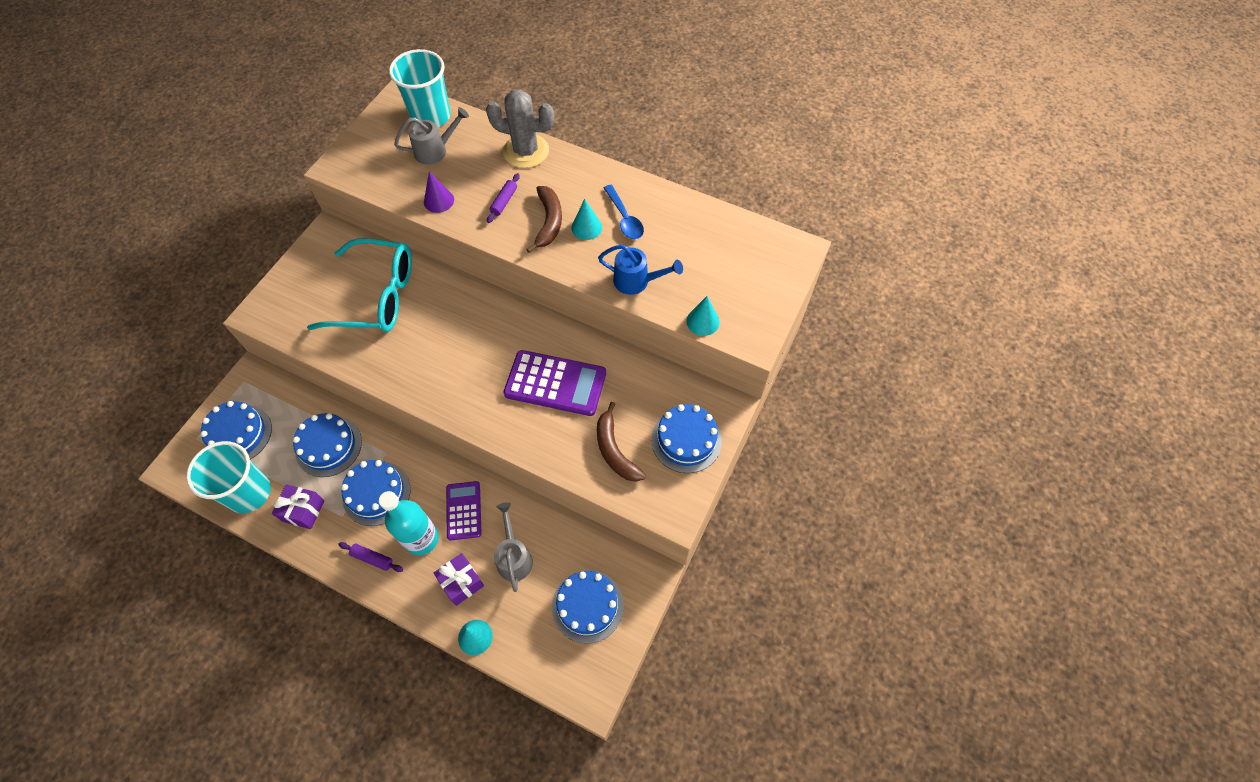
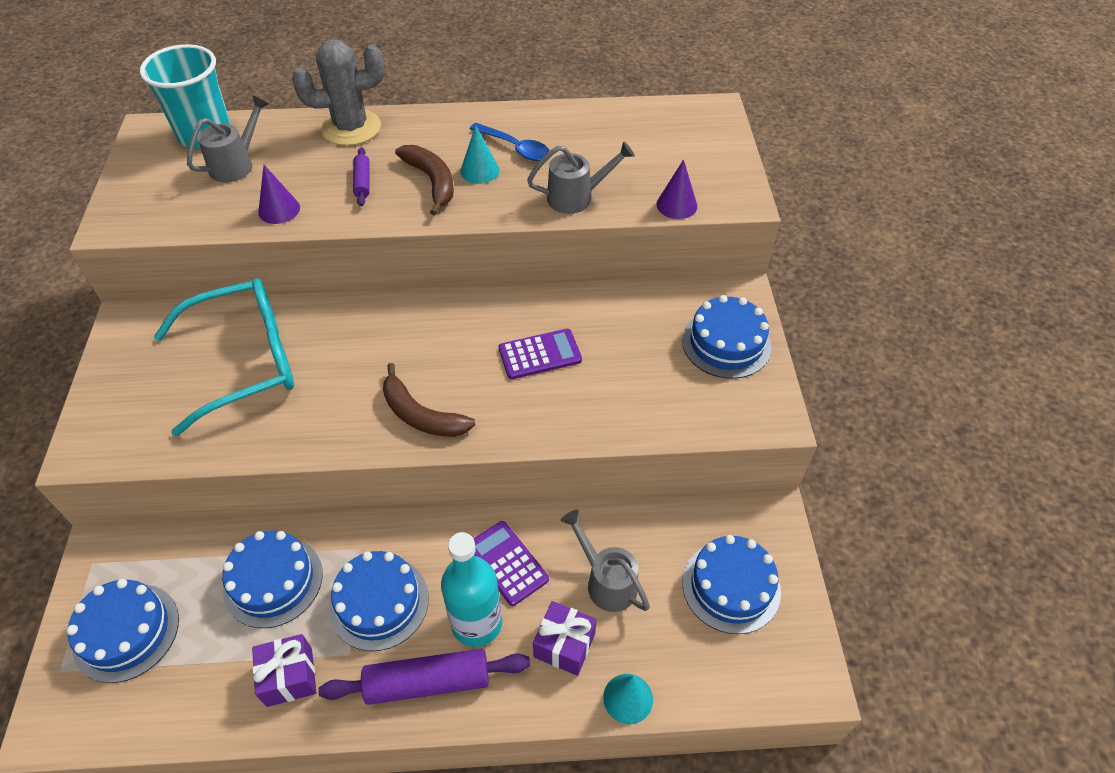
camera: 30 degrees left, 10 degrees down
(249, 493) = (191, 697): turquoise cup -> none
(372, 558) = (428, 682): purple rolling pin -> purple rolling pin, size x1.91
(555, 383) = (540, 354): purple calculator -> purple calculator, size x0.62
(614, 450) = (659, 389): brown banana -> brown banana (421, 415)
(636, 281) = (576, 197): blue watering can -> grey watering can
(702, 321) = (676, 205): turquoise cone -> purple cone

